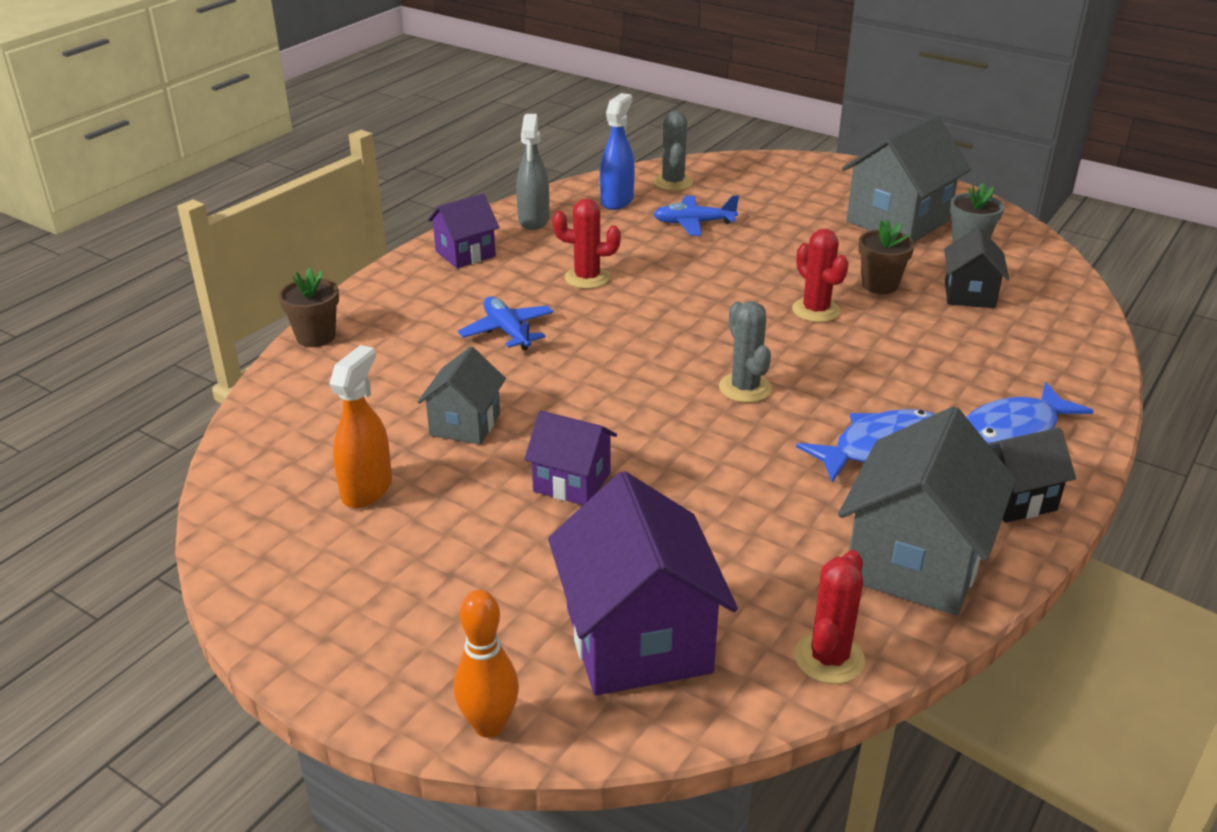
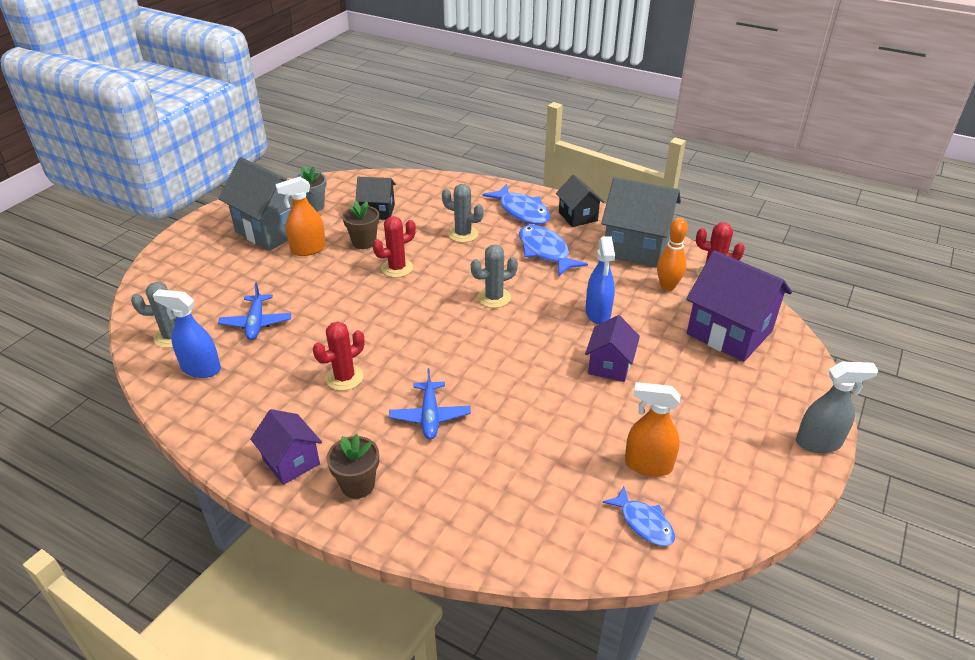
camera: 95 degrees left, 5 degrees up
(279, 471) = (643, 523): none -> blue fish
(316, 337) = (445, 547): brown flower pot -> brown flower pot (358, 485)
(465, 424) = (560, 424): grey house -> none
(489, 725) = (812, 379): orange bowling pin -> orange bowling pin (667, 286)
(507, 331) = (430, 416): blue plane -> blue plane turned 60 degrees counterclockwise
(533, 220) = (229, 421): grey spray bottle -> grey spray bottle (819, 443)
(587, 278) = (344, 377): red cactus -> red cactus turned 45 degrees clockwise
(638, 639) = (729, 332): purple house -> purple house turned 60 degrees clockwise
(702, 486) = (598, 313): none -> blue spray bottle
(854, 246) = (308, 249): none -> orange spray bottle
(920, 368) = (463, 234): none -> grey cactus

